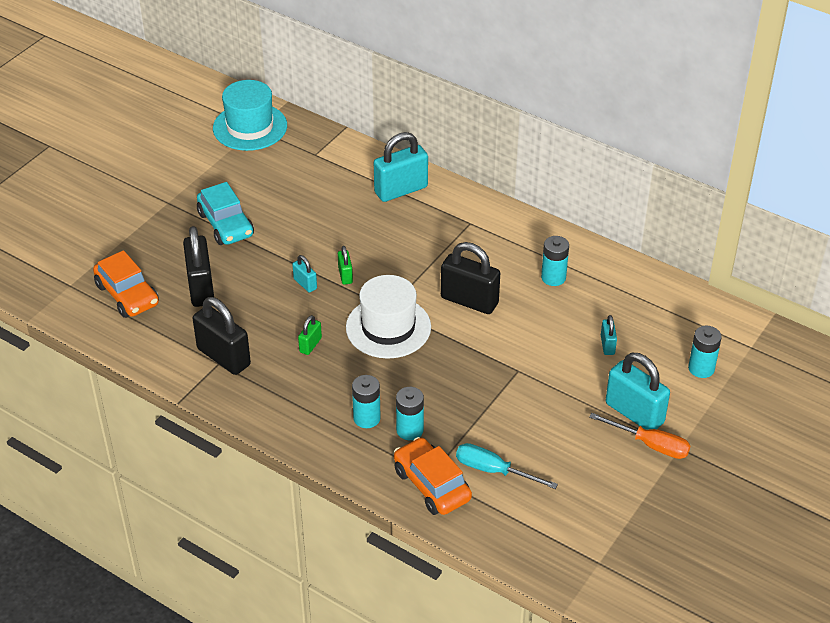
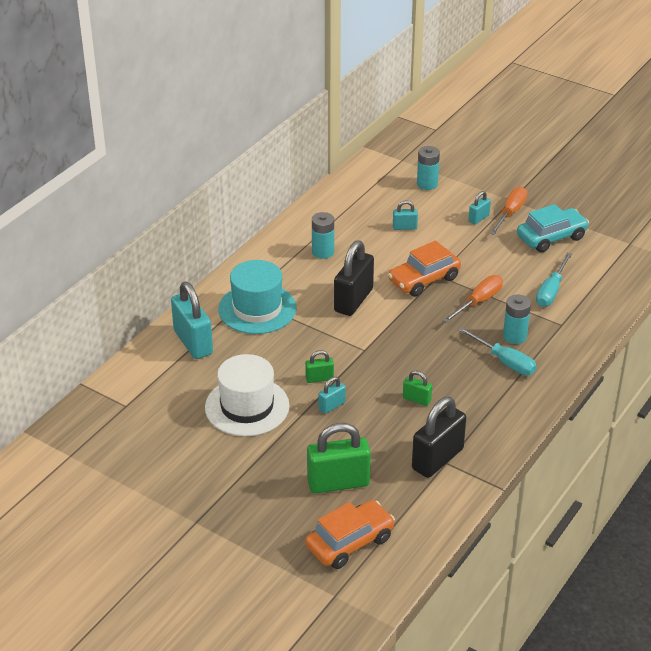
camera: 90 degrees left, 5 degrees down
(201, 288) = (338, 483): black padlock -> green padlock
(226, 224) = (237, 470): turquoise car -> turquoise car (551, 237)
(250, 127) = (67, 460): turquoise hat -> turquoise hat (257, 309)
(366, 418) = (504, 361): turquoise battery -> turquoise screwdriver
(388, 327) = (390, 349): white hat -> white hat (247, 406)
(431, 485) = (573, 324): orange car -> orange car (424, 279)
(470, 403) = (478, 301): none -> orange screwdriver
(634, 413) = (478, 218): turquoise padlock -> turquoise padlock, size x0.49

